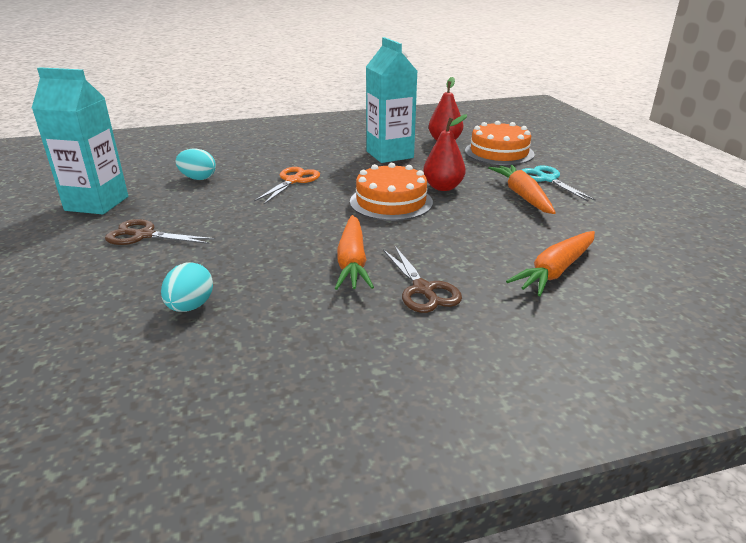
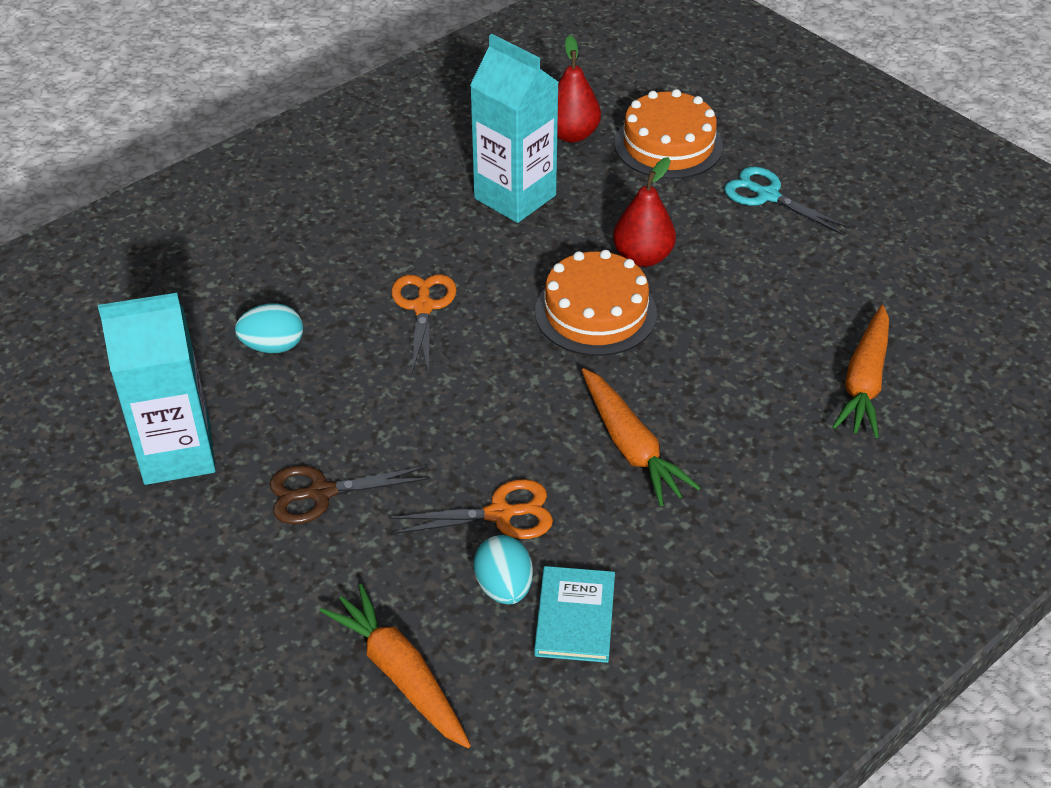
camera: 25 degrees left, 15 degrees up
(217, 337) = (575, 617): none -> turquoise book
(232, 271) = (499, 514): none -> orange scissors
(423, 289) = (741, 464): brown scissors -> none
(522, 196) = (755, 245): orange carrot -> orange carrot (400, 674)

